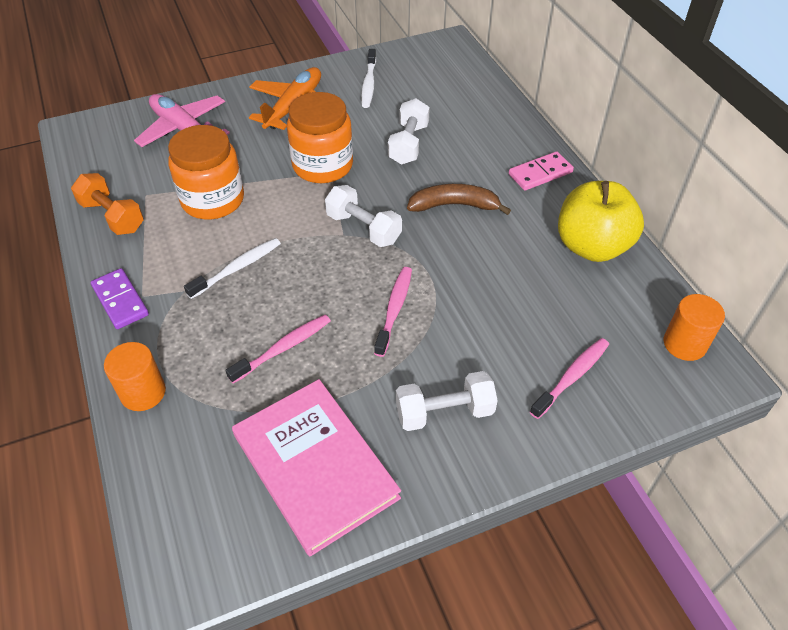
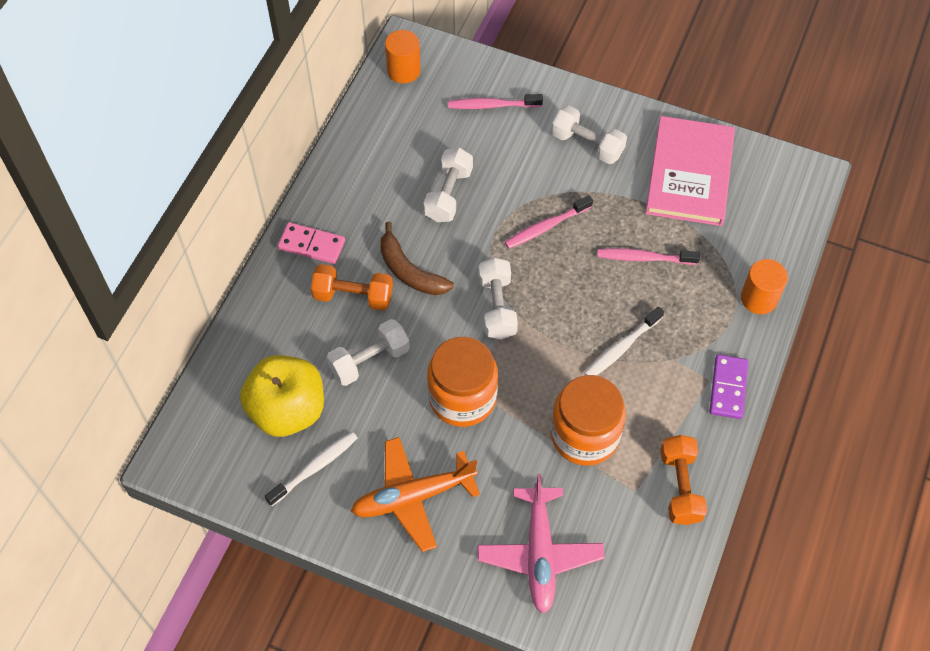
camera: 135 degrees left, 10 degrees up
(237, 268) = (621, 348): white toothbrush -> white toothbrush turned 45 degrees counterclockwise
(469, 167) = (353, 296): none -> orange dumbbell
(500, 274) = (448, 194): none -> white dumbbell
(592, 246) = (363, 164): yellow apple -> yellow apple (287, 410)

